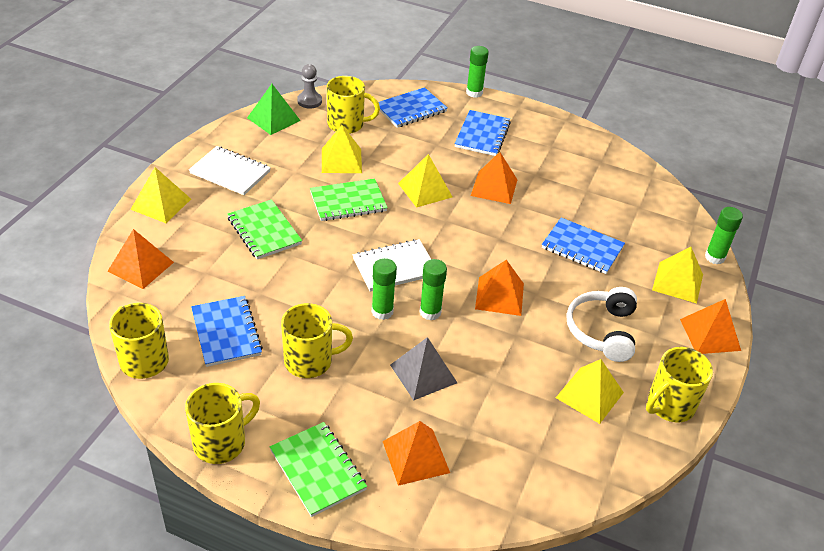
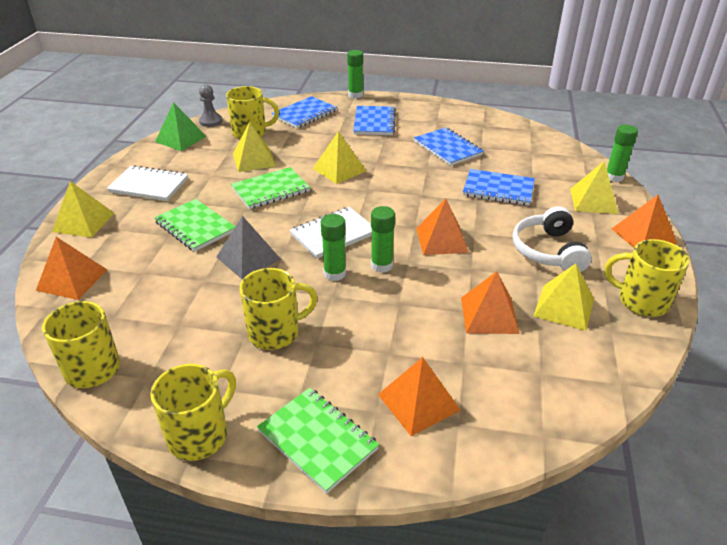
camera: 10 degrees left, 5 degrees down
(226, 333) = (178, 323): blue notebook -> blue notebook (447, 148)
(423, 373) = (396, 321): grey pyramid -> grey pyramid (248, 258)
(494, 187) = (400, 158): orange pyramid -> orange pyramid (489, 315)
(669, 405) = (641, 301): yellow mug -> yellow mug turned 75 degrees clockwise

